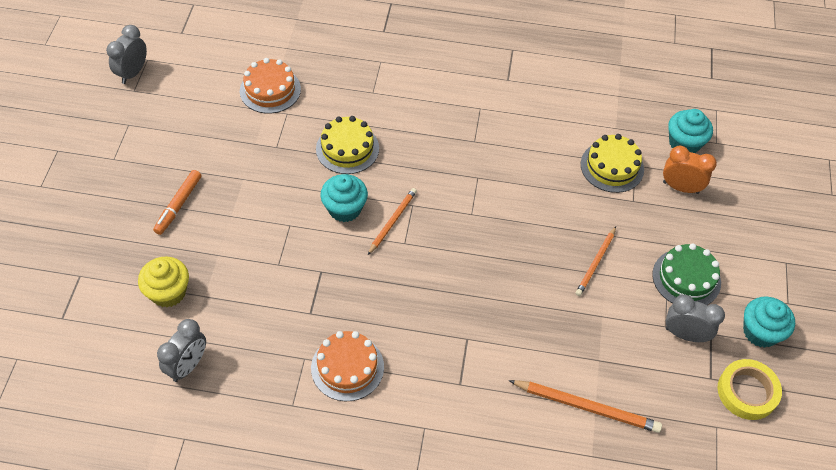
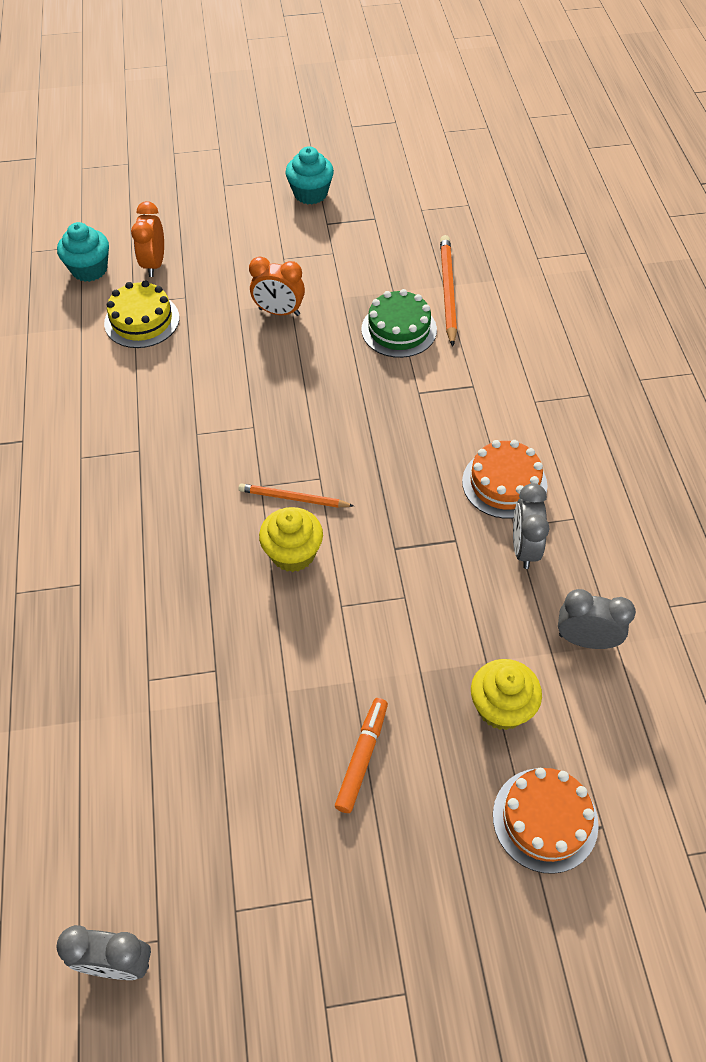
camera: 105 degrees left, 0 degrees up
(178, 205) = (362, 757): orange marker -> orange marker turned 75 degrees counterclockwise
(270, 90) = (106, 720): orange cake -> orange cake (545, 819)
(345, 209) = (293, 553): turquoise cupcake -> yellow cupcake
(347, 148) = (192, 582): yellow cake -> none
(596, 263) = (279, 312): orange pencil -> orange clock
(685, 334) = (336, 239): grey clock -> grey clock (524, 548)
(686, 278) = (270, 246): green cake -> green cake (399, 329)
(747, 392) = (377, 195): yellow tape -> none

